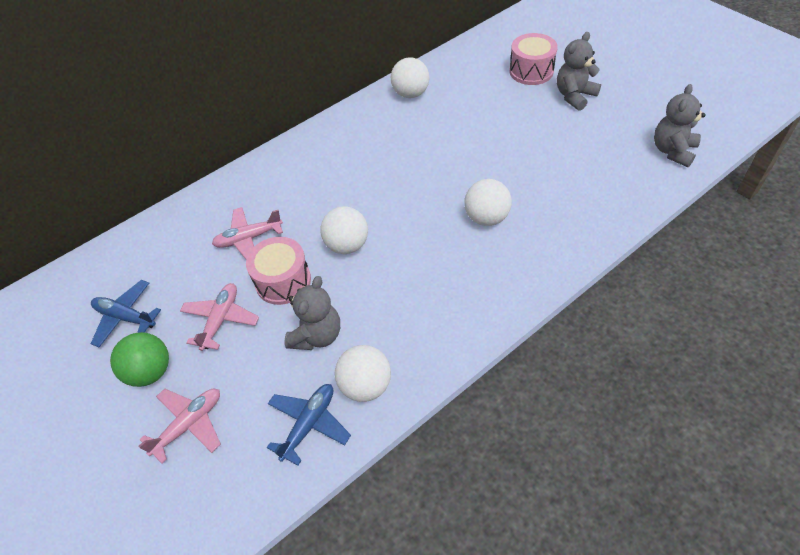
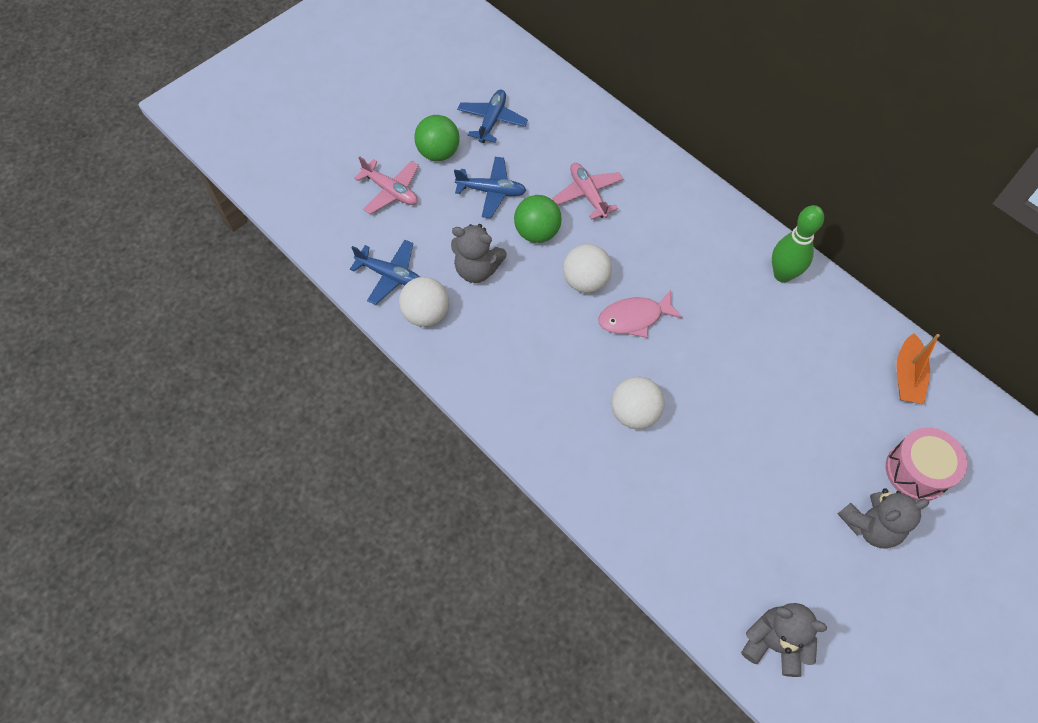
camera: 80 degrees right, 10 degrees up
(221, 320) = (491, 191): pink plane -> blue plane
(283, 281) = (537, 232): pink drum -> green ball
(362, 119) = (782, 274): none -> green bowling pin
(392, 212) = (634, 318): none -> pink fish
(411, 94) = (840, 323): white ball -> none
(457, 67) = (907, 376): none -> orange boat
(574, 96) = (870, 525): grey teddy bear -> grey teddy bear turned 120 degrees clockwise

